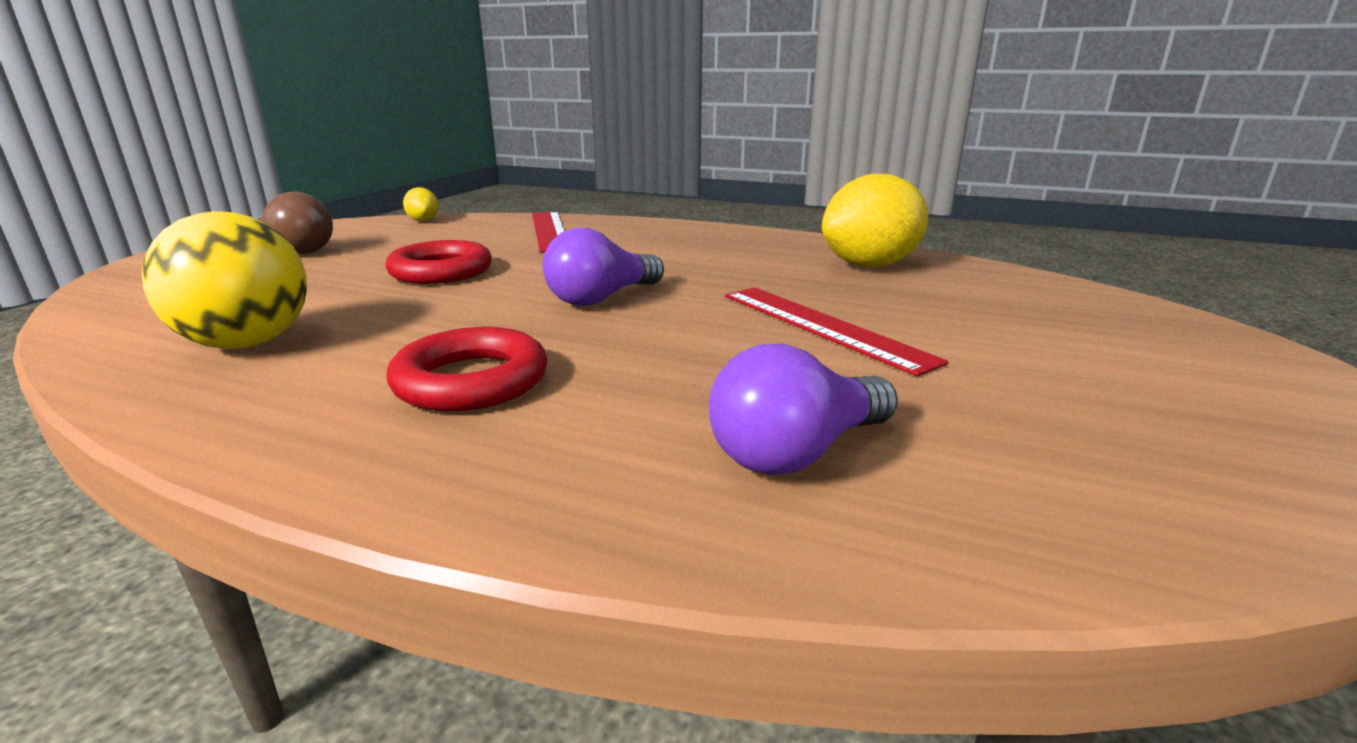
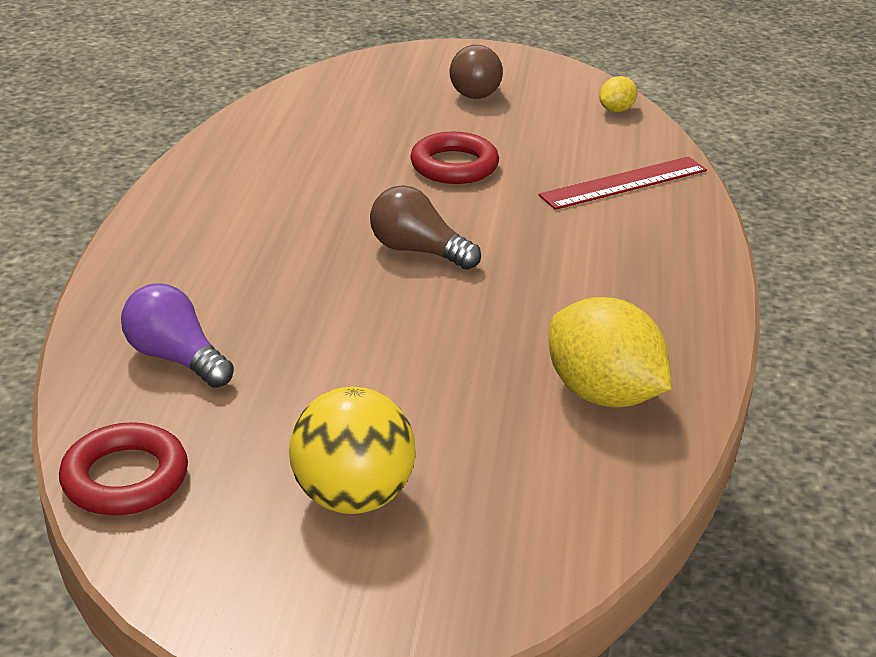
camera: 75 degrees right, 10 degrees up
(247, 343) = (279, 147): yellow ball -> yellow ball (353, 497)
(471, 381) = (245, 234): red ring -> red ring (125, 478)
(601, 298) = (418, 251): purple light bulb -> brown light bulb
(823, 326) = (391, 364): red ruler -> none

